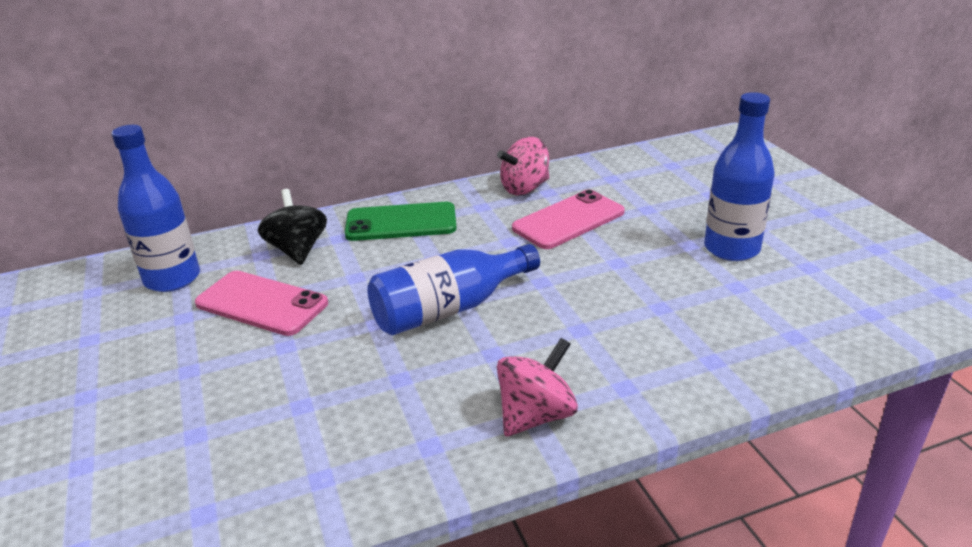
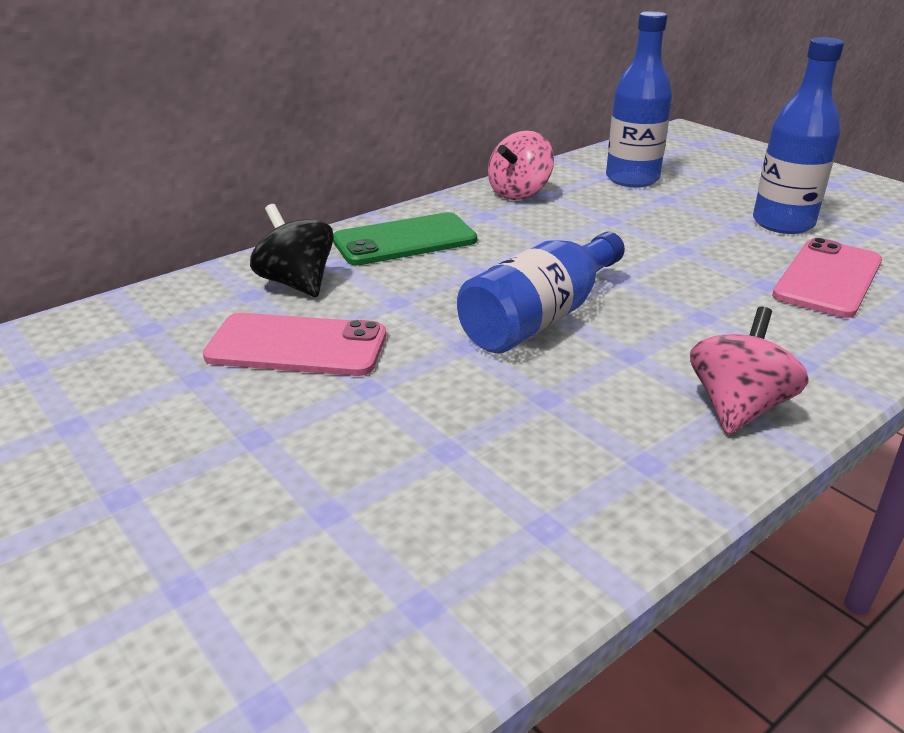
camera: 20 degrees left, 0 degrees up
(172, 279) = (145, 336): blue bottle -> blue bottle (632, 179)
(568, 220) = (594, 217): pink phone -> pink phone (828, 278)

